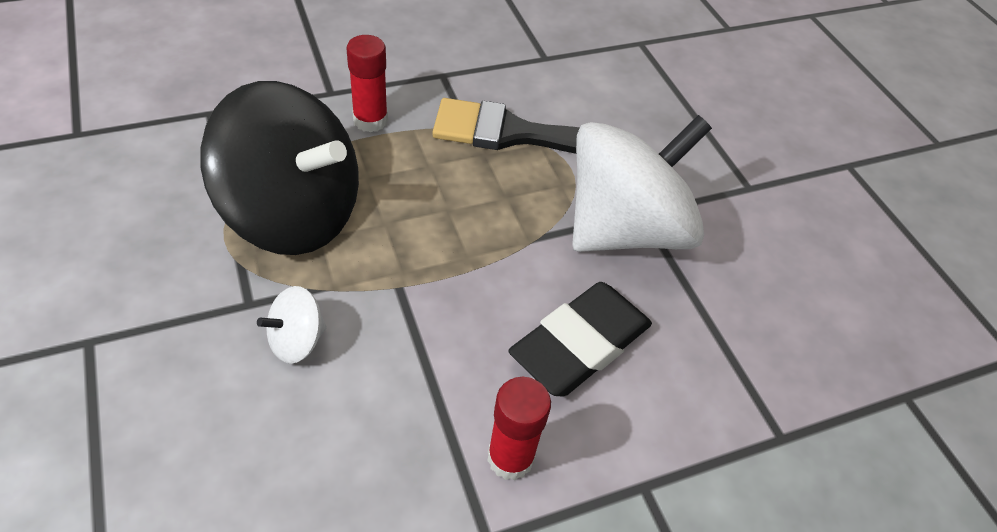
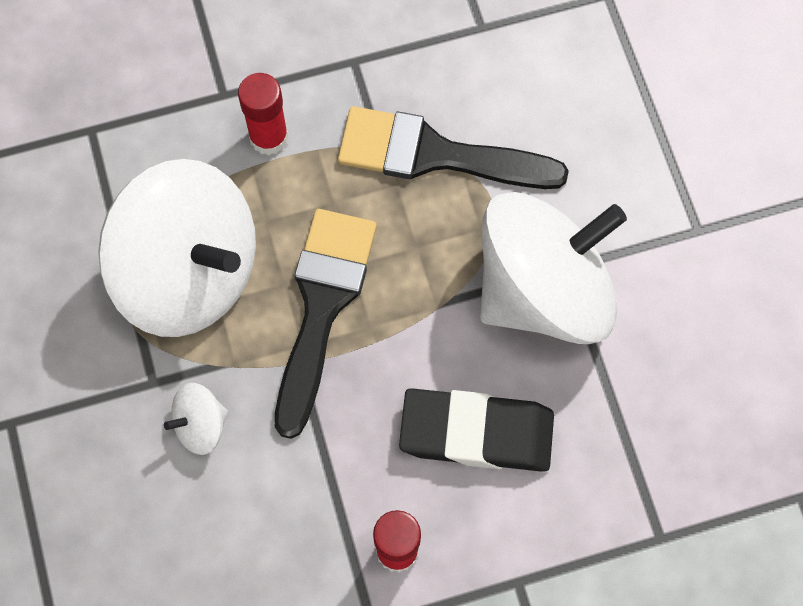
camera: 10 degrees right, 20 degrees up
(293, 214) = (189, 272): black spinning top -> white spinning top
(421, 240) = (322, 306): none -> black brush
(580, 344) = (476, 433): black eraser -> black eraser turned 45 degrees clockwise

